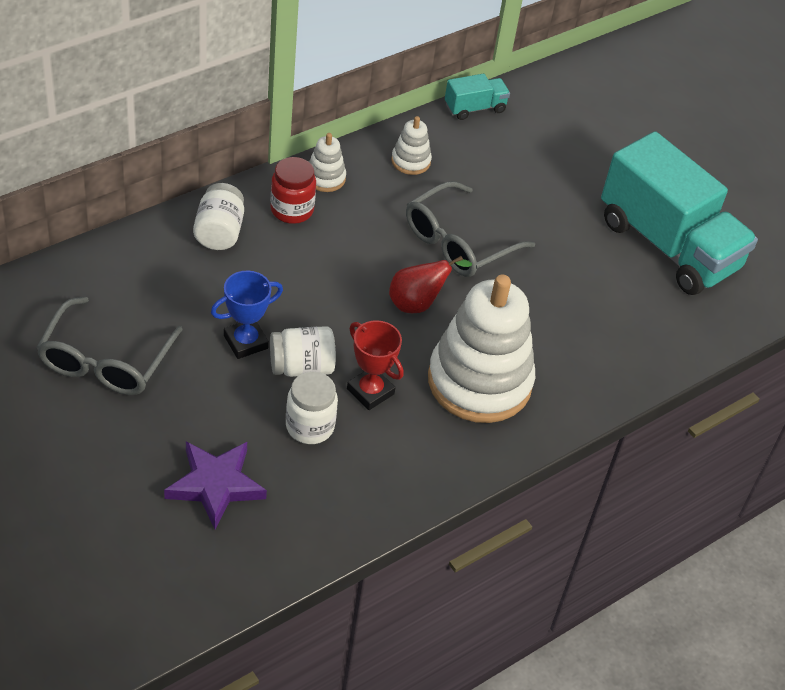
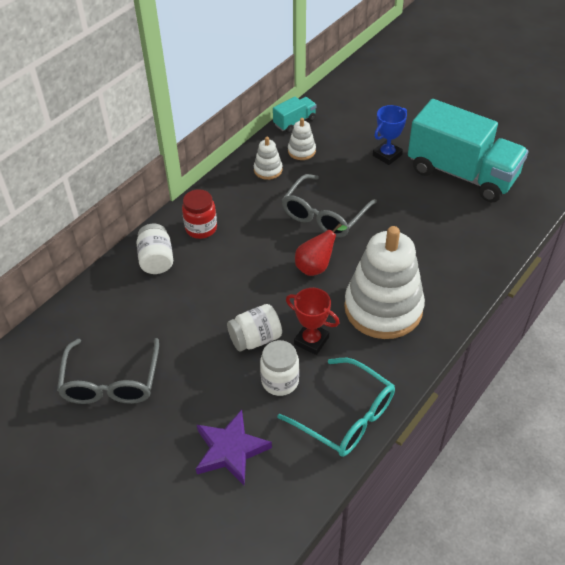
camera: 10 degrees left, 0 degrees up
(245, 342) = (208, 334): blue trophy -> blue trophy (387, 155)
(325, 178) = (215, 199): white stacking toy -> white stacking toy (301, 151)
(372, 493) = (346, 416): none -> turquoise glasses

